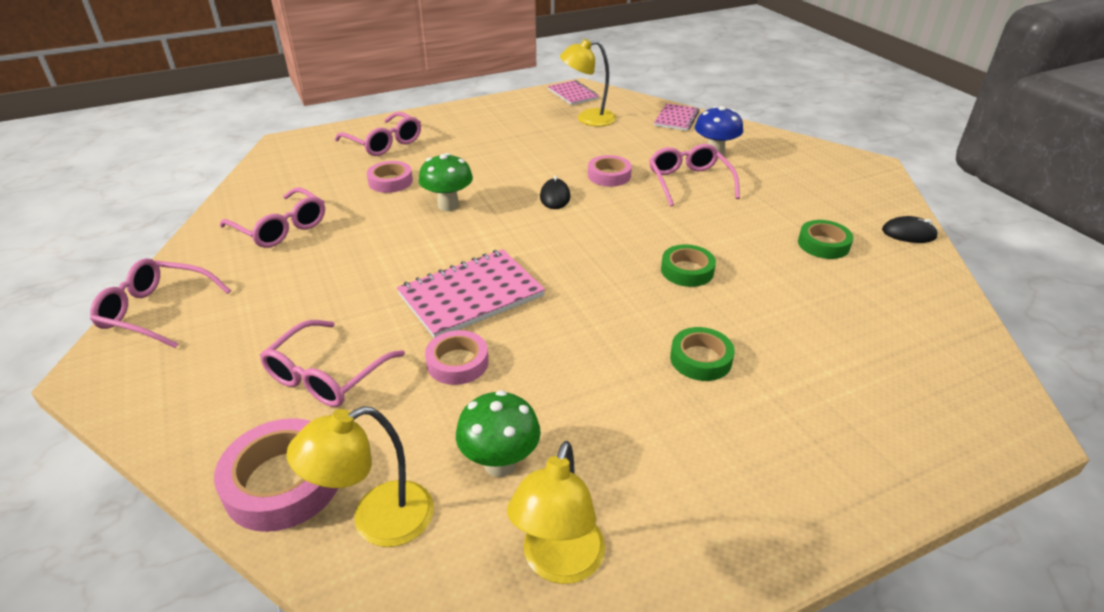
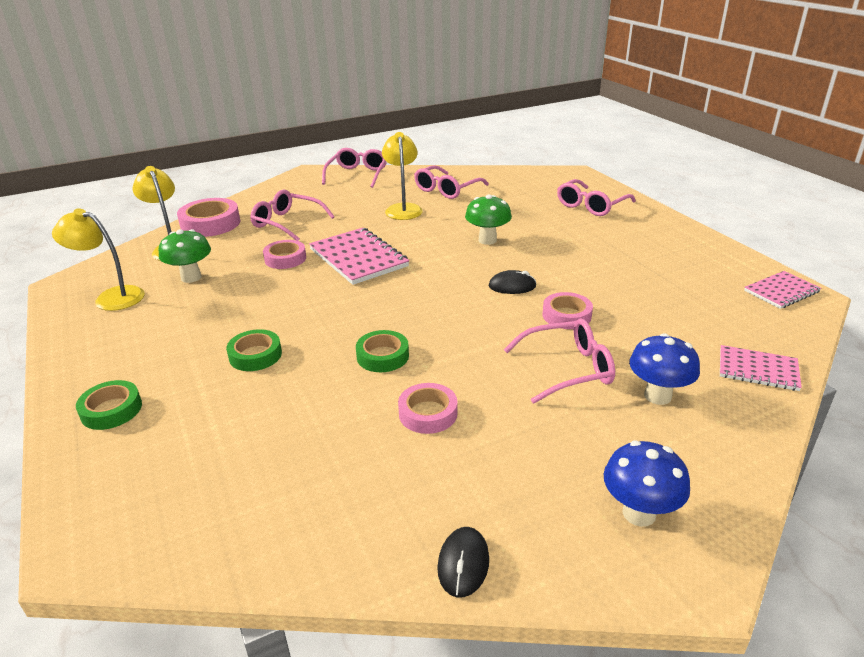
camera: 90 degrees right, 5 degrees down
(390, 181) = (522, 215): pink tape -> pink tape (428, 413)
(588, 119) = (711, 302): yellow lamp -> yellow lamp (403, 209)
(823, 244) = (432, 463): green tape -> green tape (111, 410)
(833, 174) = (639, 513): none -> blue mushroom

